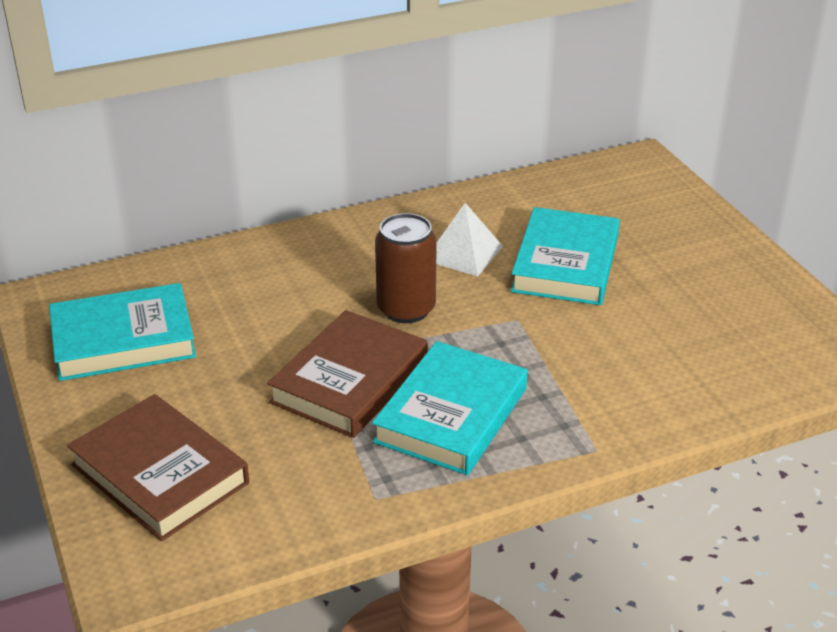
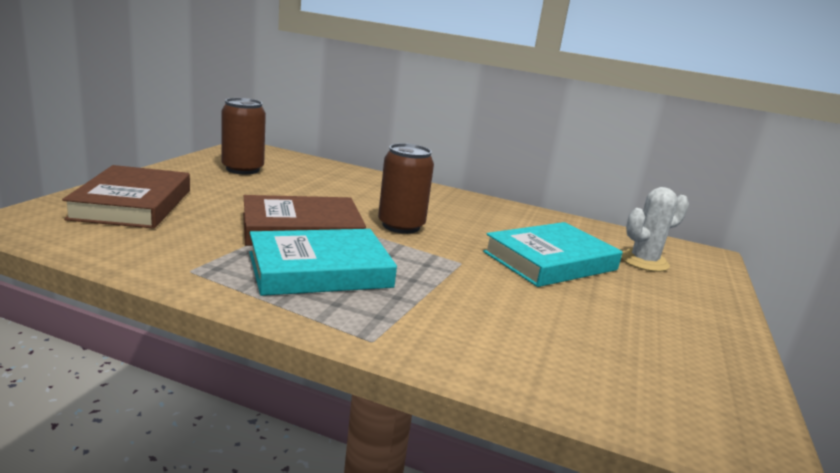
camera: 40 degrees right, 15 degrees down
(123, 339) = (242, 169): turquoise book -> brown can
(463, 253) = (487, 227): white pyramid -> none
(618, 209) = (644, 261): none -> white cactus

